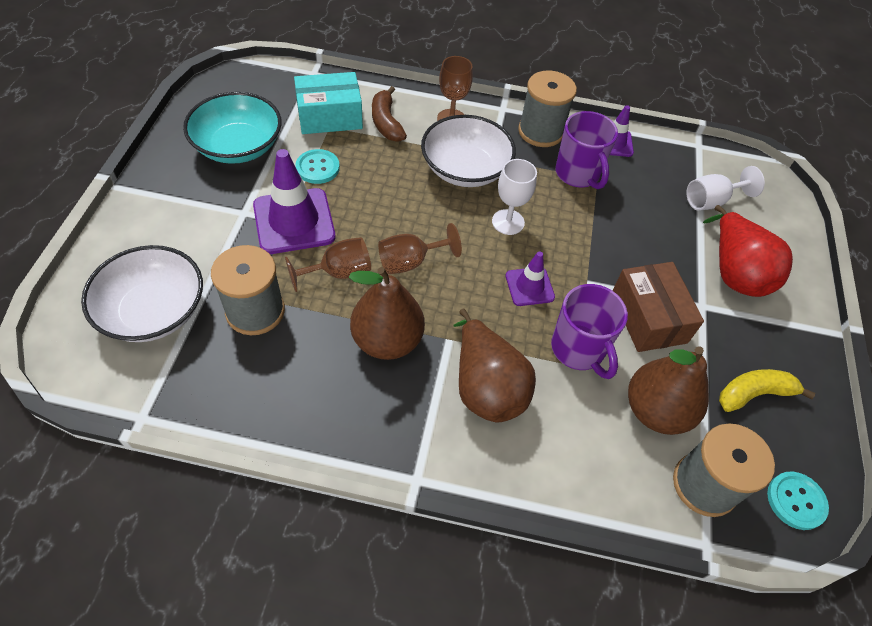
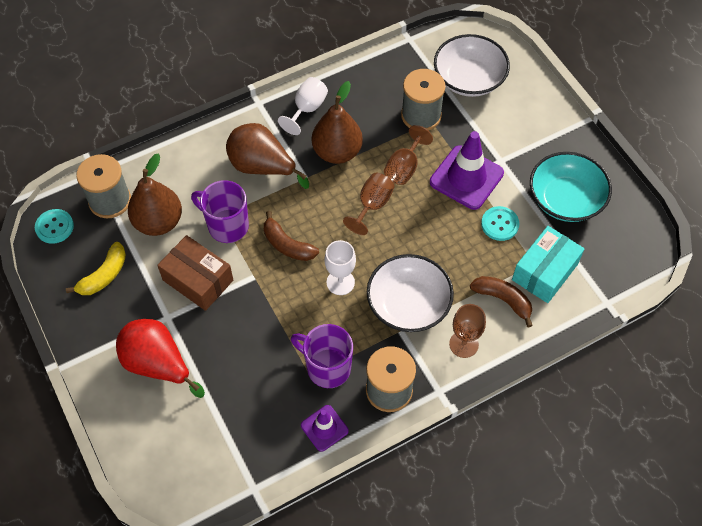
camera: 145 degrees right, 5 degrees up
(529, 286) = (287, 245): purple traffic cone -> brown banana
(711, 201) = (209, 425): white goblet -> white goblet (307, 109)

